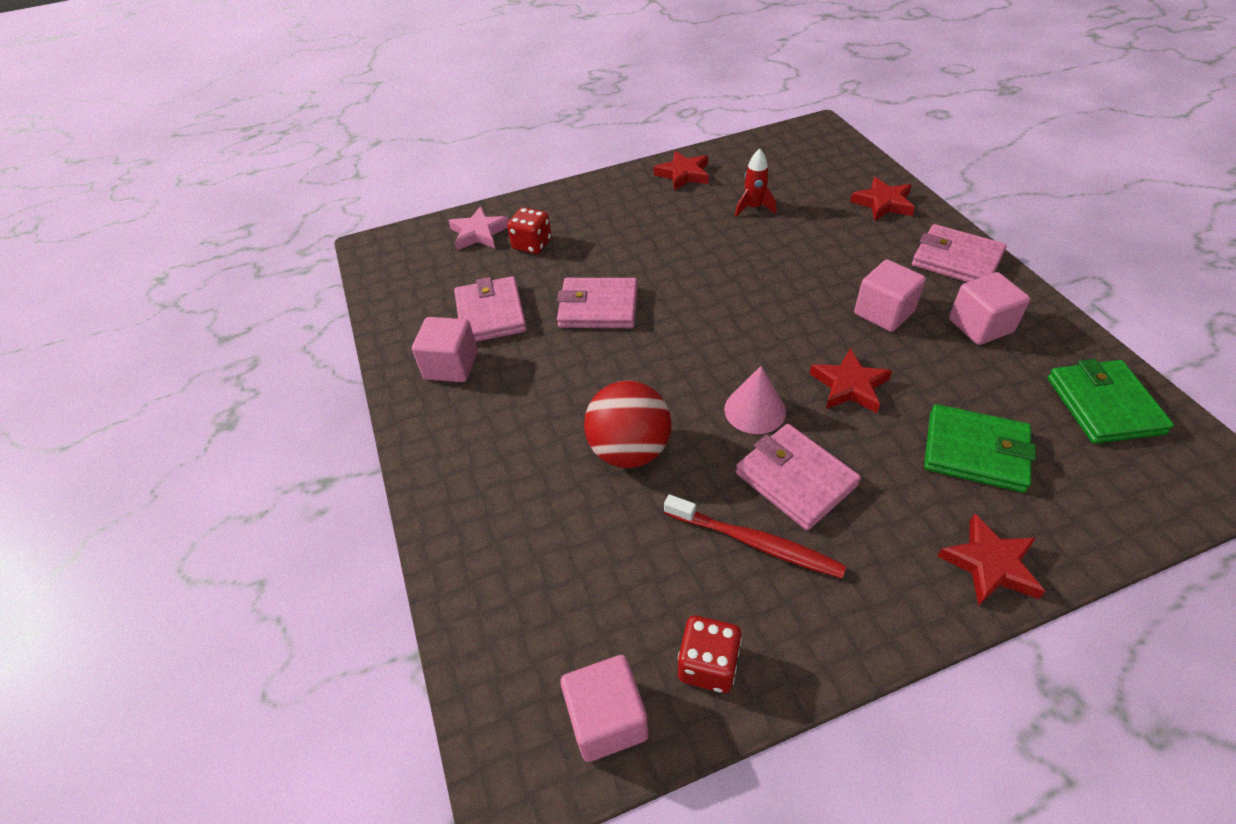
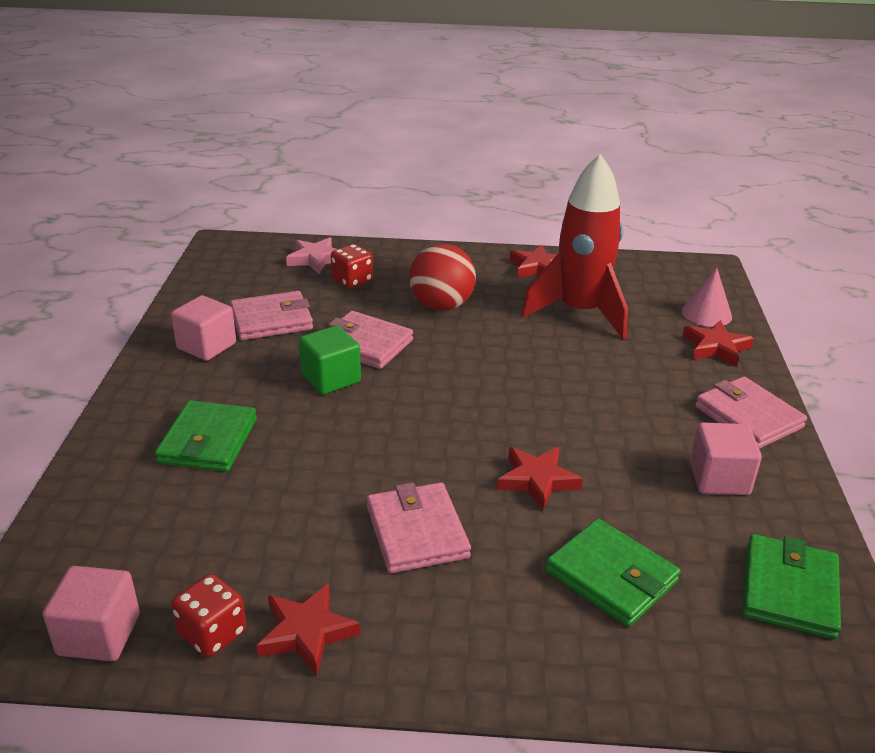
camera: 20 degrees right, 15 degrees down
(491, 314) = (271, 320): pink wallet -> pink wallet turned 60 degrees clockwise
(538, 467) = (208, 441): none -> green wallet
(596, 355) = (331, 378): none -> green cube
(629, 450) = (293, 457): red ball -> red ball (441, 306)
(753, 208) = (580, 313): red rocket -> red rocket, size x2.40
(755, 410) = (430, 467): pink cone -> pink cone (706, 313)
(755, 543) = (335, 564): red toothbrush -> none
(884, 313) = (628, 435): pink cube -> none
(990, 564) = (537, 669): red star -> red star (307, 632)

